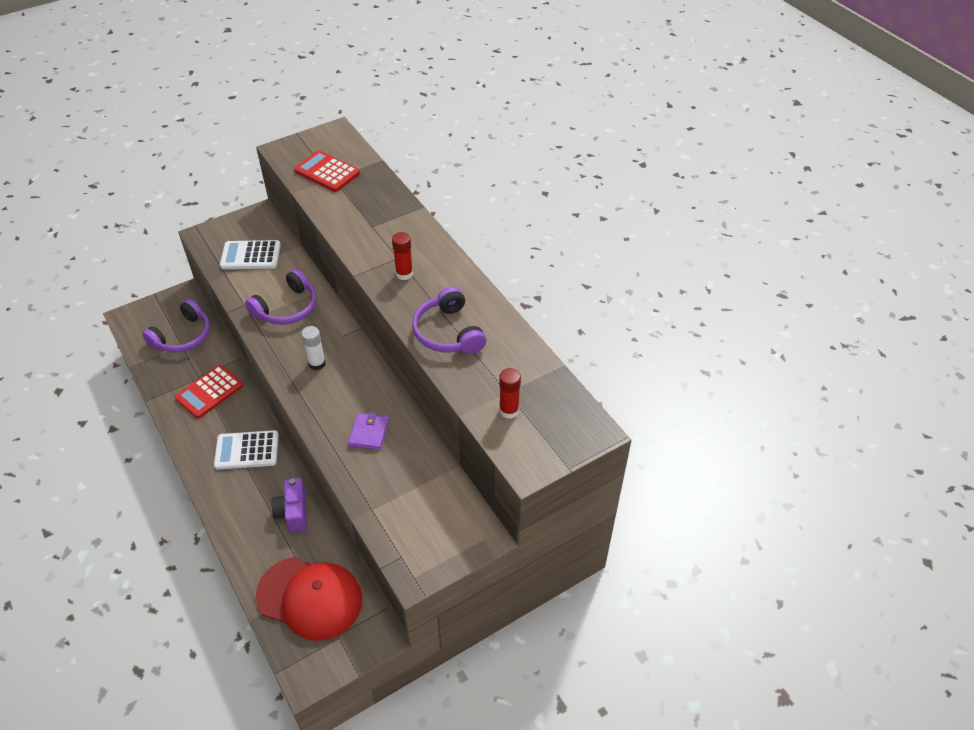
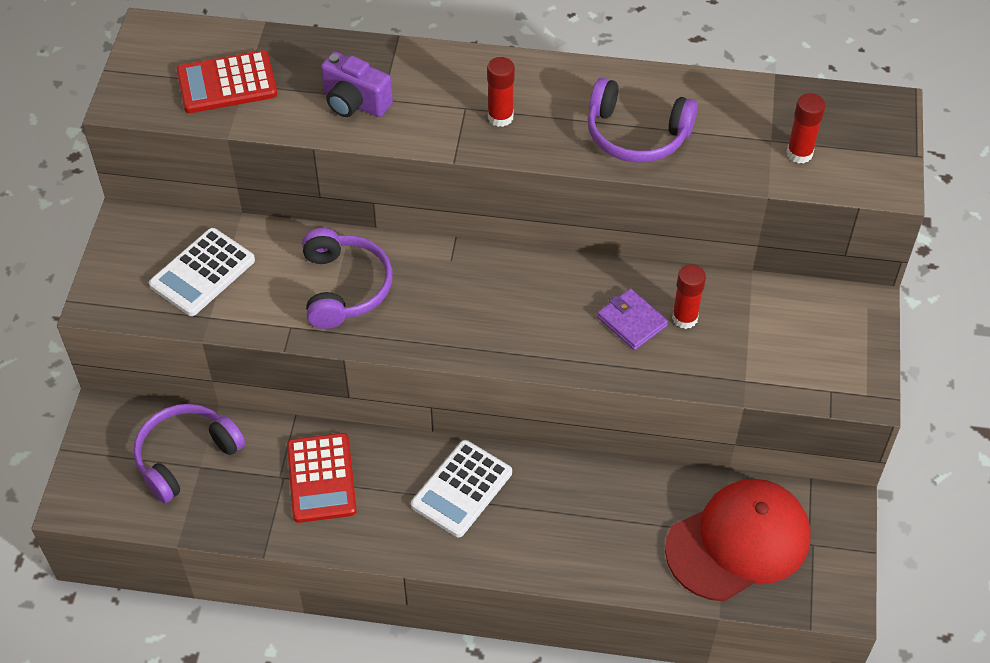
camera: 50 degrees left, 5 degrees up
(183, 336) = (186, 456): purple headphones -> purple headphones turned 120 degrees counterclockwise
(293, 512) = (603, 493): purple camera -> purple camera (355, 102)
(317, 363) = (473, 309): white glue stick -> none
(393, 455) = (684, 318): none -> red glue stick

